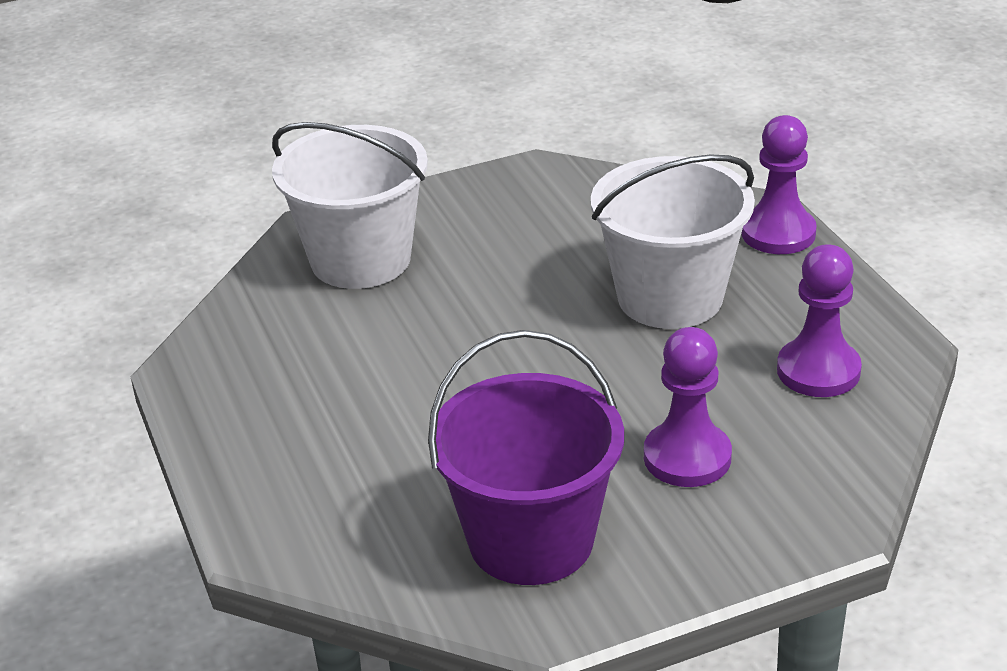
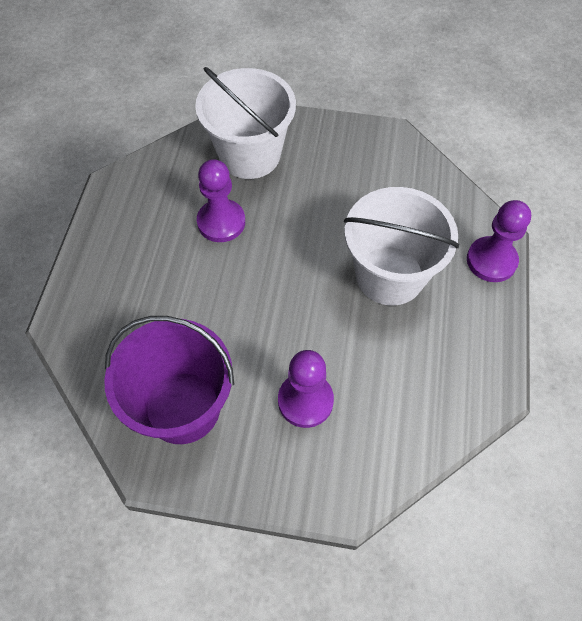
camera: 30 degrees right, 25 degrees up
(818, 371) = (428, 382): purple pawn -> purple pawn (221, 222)

